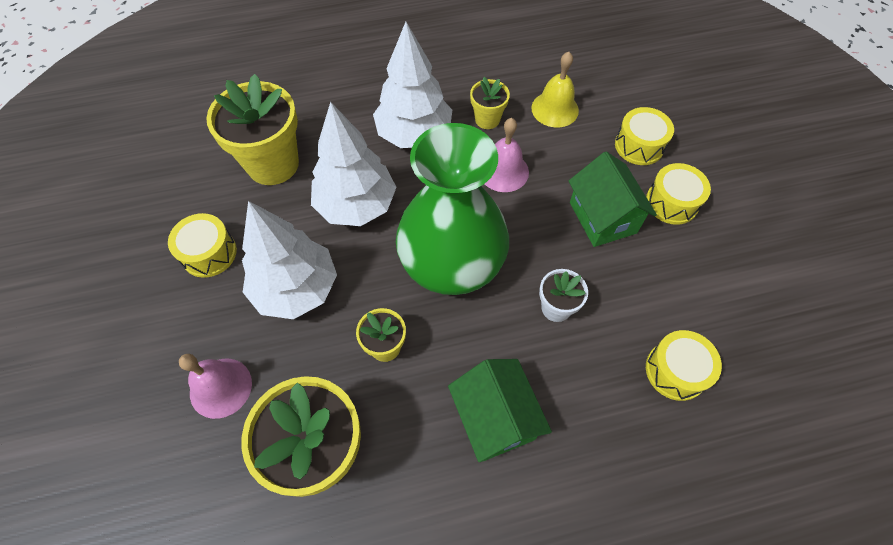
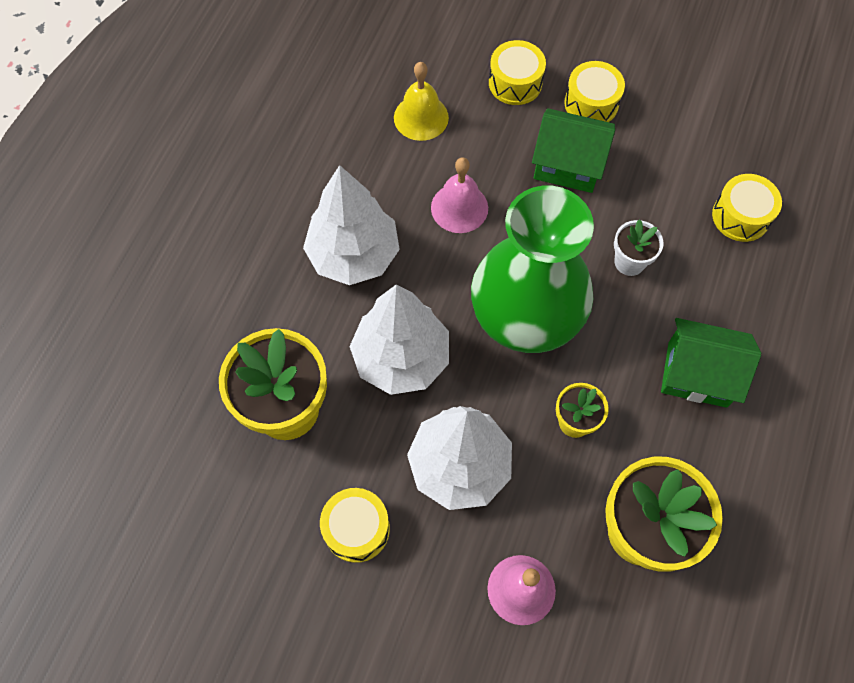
camera: 55 degrees left, 5 degrees up
(487, 119) = (387, 181): yellow flower pot -> none

